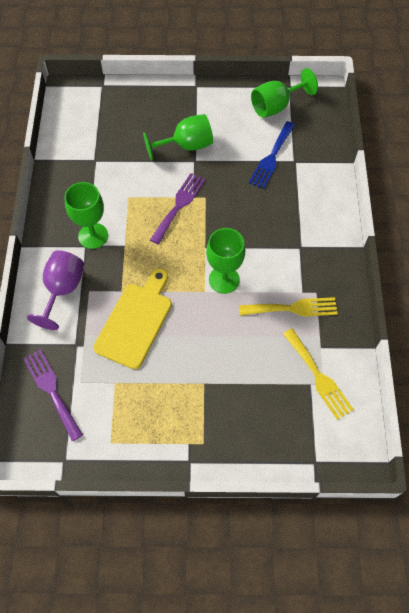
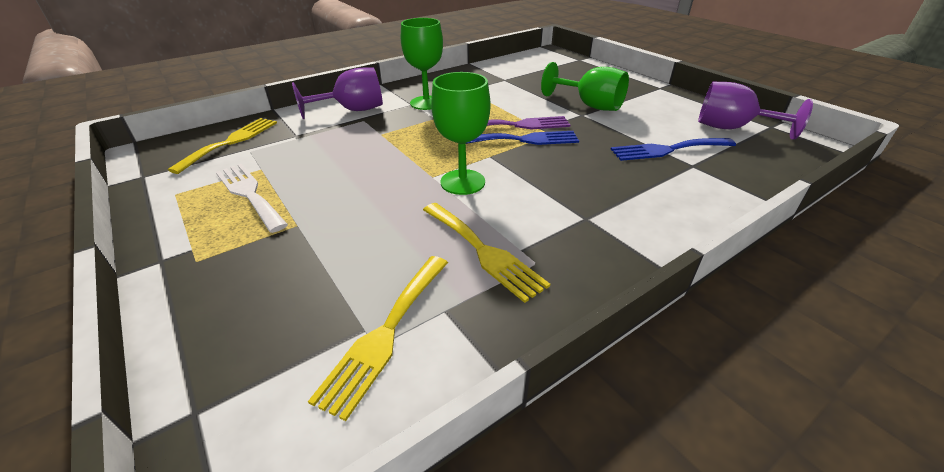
camera: 55 degrees right, 25 degrees down
(52, 390) = (231, 142): purple fork -> yellow fork
(136, 321) = (350, 153): yellow cutting board -> none
(146, 398) = (249, 194): none -> white fork
(201, 216) = (524, 140): none -> blue fork
(276, 106) = (731, 128): green goblet -> purple goblet

